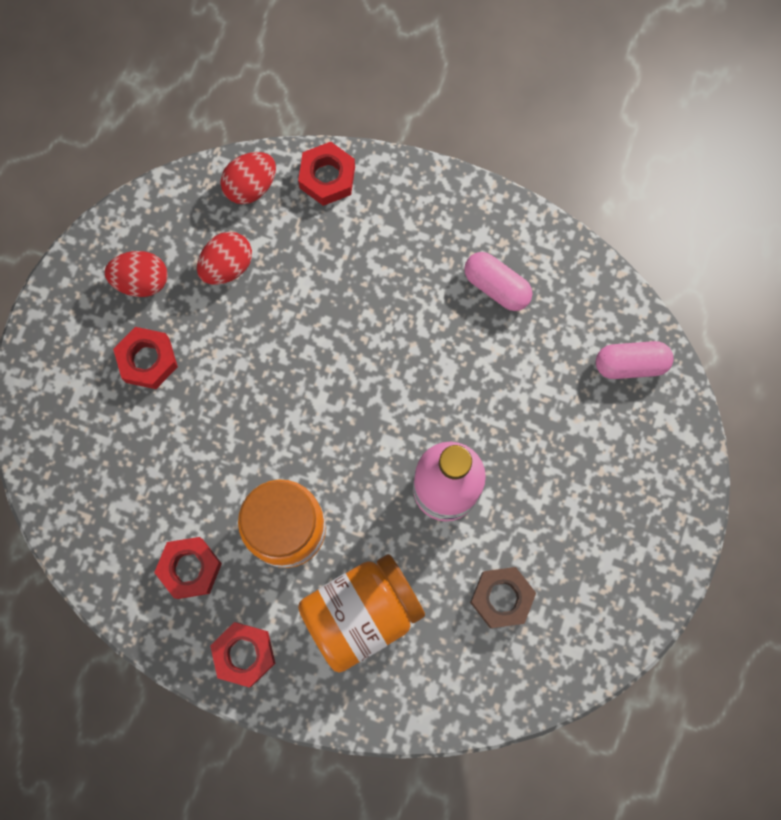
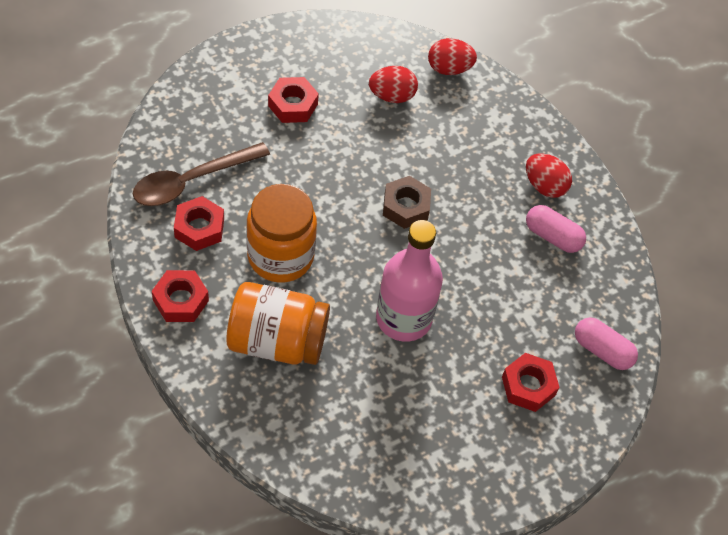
camera: 35 degrees right, 20 degrees down
(136, 527) = (192, 181): none -> brown spoon
(141, 281) = (333, 64): red egg -> red egg (544, 186)
(327, 177) = (501, 99): red nut -> red nut (528, 386)
(496, 286) = (552, 236): pink capsule -> pink capsule turned 45 degrees counterclockwise
(501, 598) = (376, 410): brown nut -> brown nut (406, 207)

